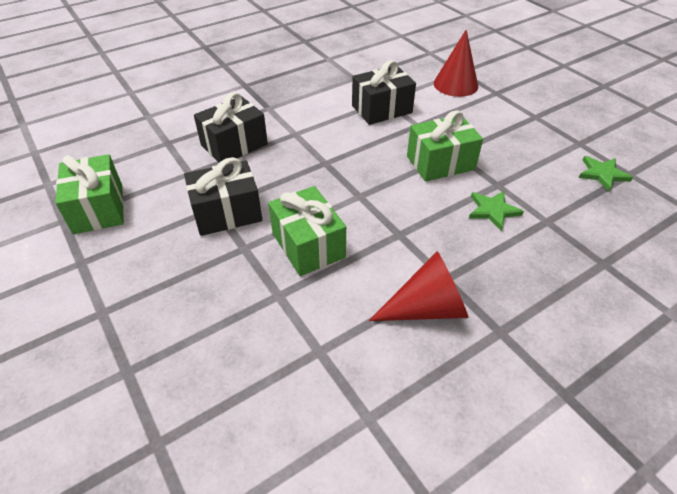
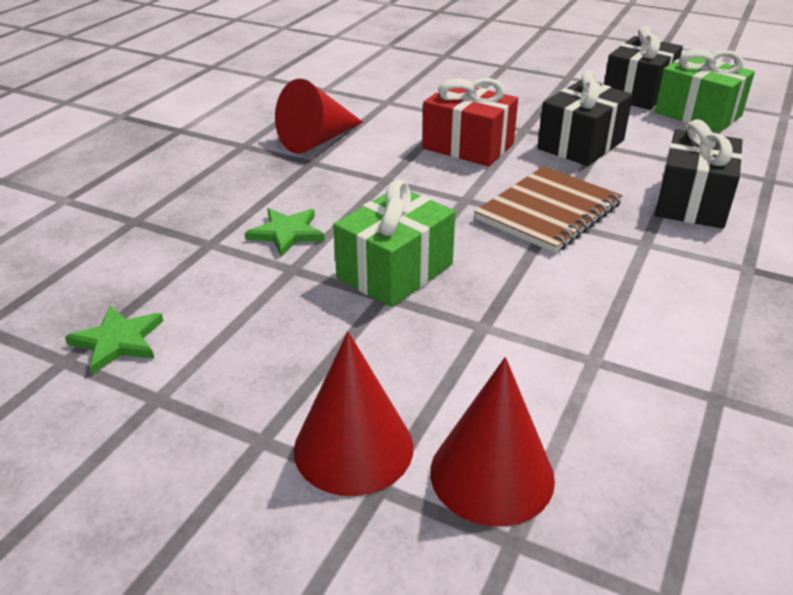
camera: 150 degrees right, 10 degrees down
(308, 245) = (468, 146): green gift -> red gift
(320, 168) = (548, 212): none -> brown notebook
(381, 109) = (575, 335): black gift -> black gift (637, 93)
(500, 104) = (353, 447): none -> red cone

